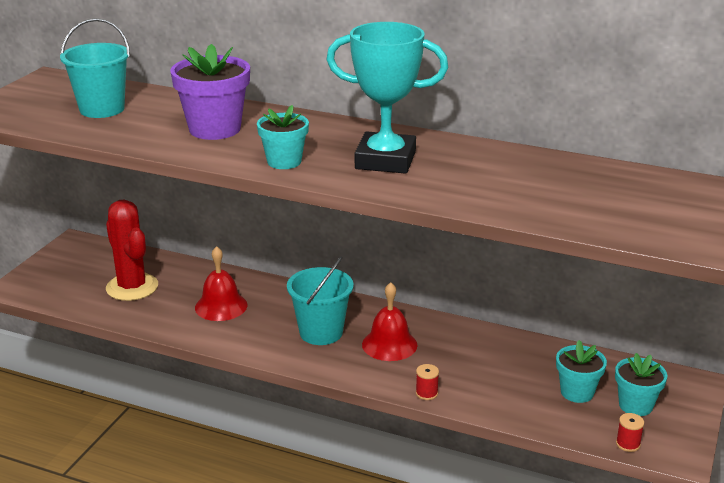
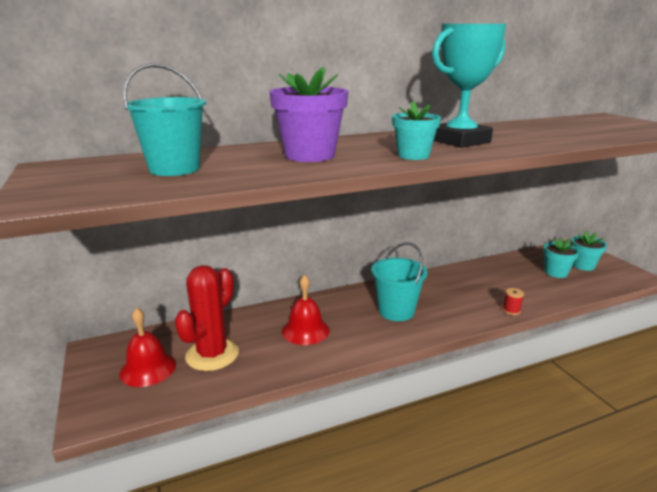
camera: 45 degrees left, 5 degrees down
(132, 287) = (212, 354): red cactus -> red cactus turned 75 degrees counterclockwise
(389, 344) = (442, 297): red bell -> red bell (148, 368)
(628, 444) = (619, 282): red spool -> none

